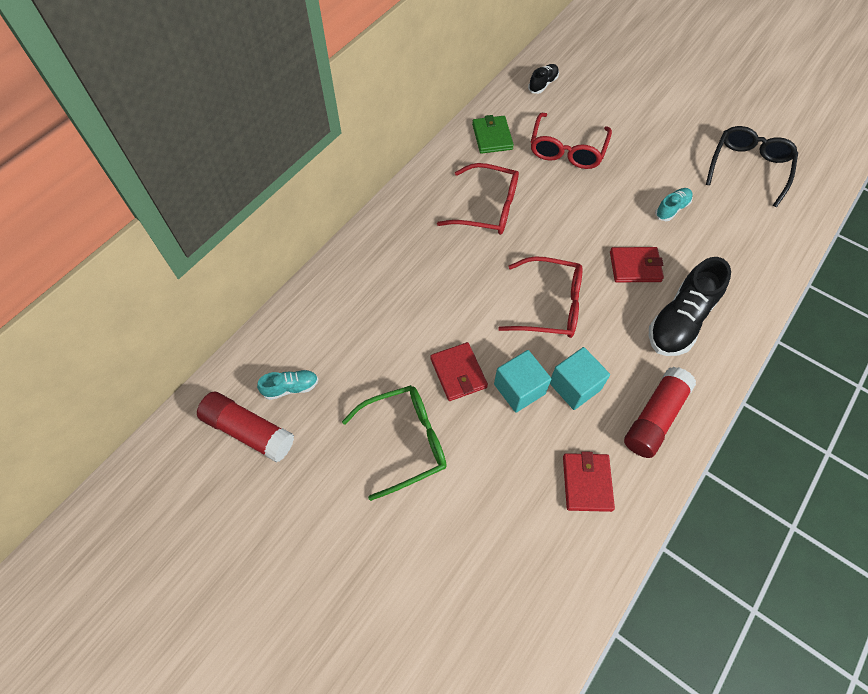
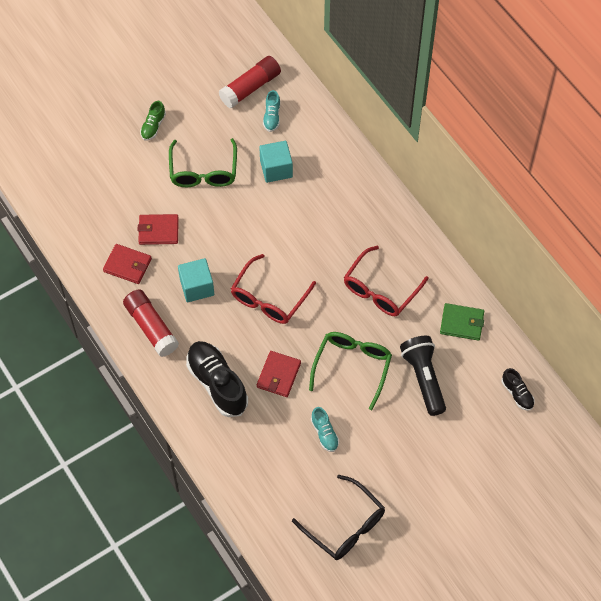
camera: 110 degrees right, 0 degrees up
(353, 541) = (153, 126): none -> green shoe
(458, 373) = (239, 218): red wallet -> red wallet (158, 231)
(519, 389) = (210, 251): turquoise cube -> turquoise cube (276, 169)
(567, 150) = (423, 378): red glasses -> black flashlight
(588, 207) = (352, 367): none -> green glasses

